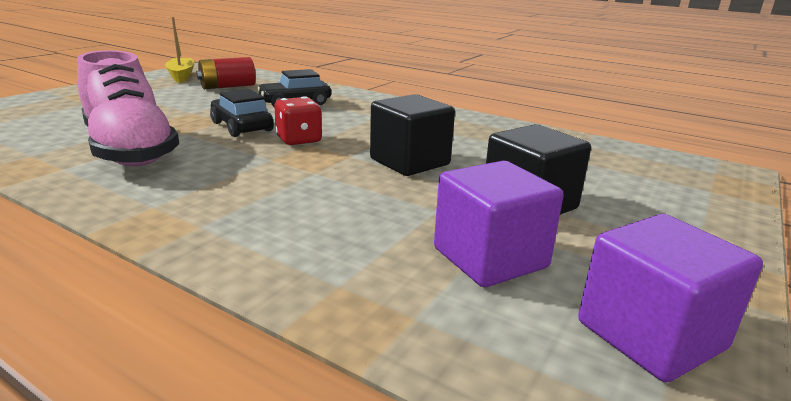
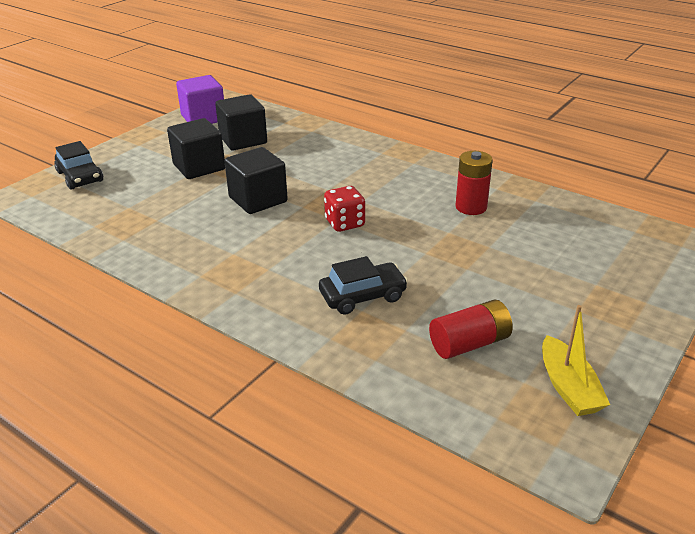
camera: 175 degrees left, 10 degrees up
(130, 150) = (471, 207): pink shoe -> red battery
(241, 127) = (402, 241): black car -> black car (80, 177)
(490, 258) = (243, 140): purple cube -> black cube

